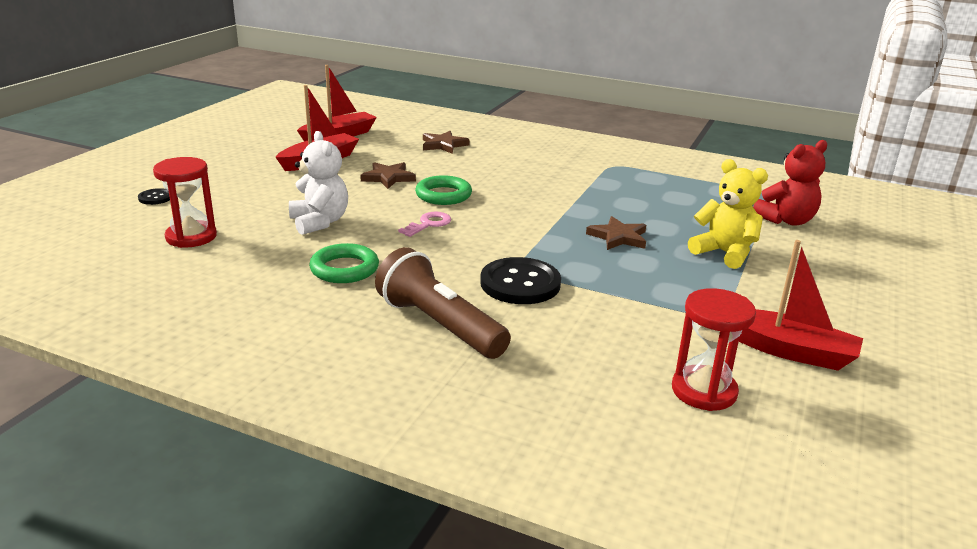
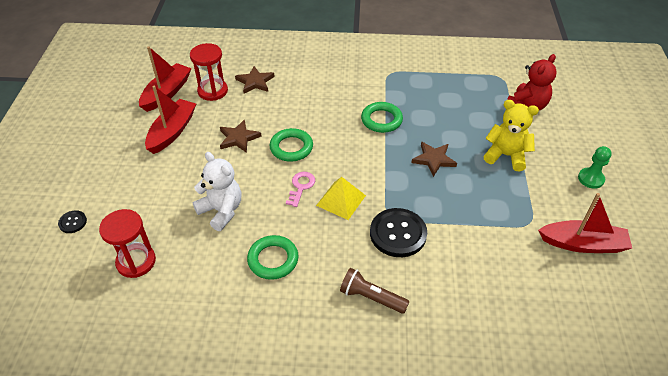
camera: 20 degrees left, 20 degrees up
(440, 325) = (371, 297): brown flashlight -> brown flashlight, size x0.63
(469, 243) = (341, 200): none -> yellow pyramid
(574, 196) = (381, 120): none -> green ring
(704, 391) = (555, 301): red hourglass -> red hourglass (213, 91)
(842, 297) = (591, 179): none -> green pawn

